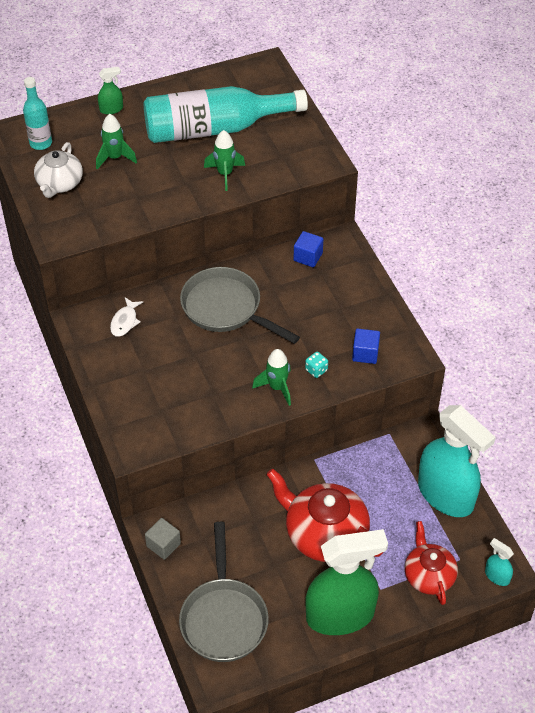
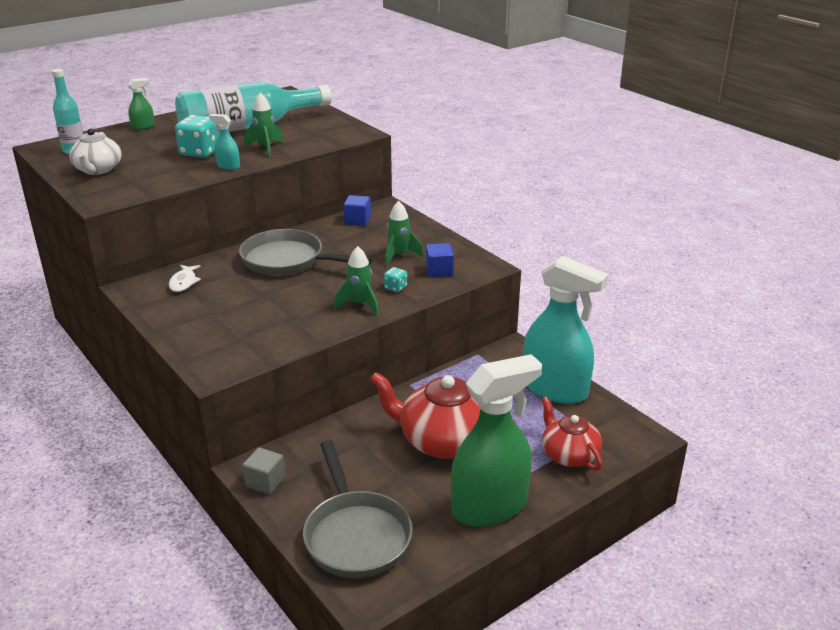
camera: 15 degrees left, 20 degrees down
(115, 158) = (152, 150): green rocket -> green rocket (399, 256)
(160, 170) = (200, 153): none -> turquoise dice
(497, 576) = (639, 442): turquoise spray bottle -> turquoise spray bottle (228, 166)

